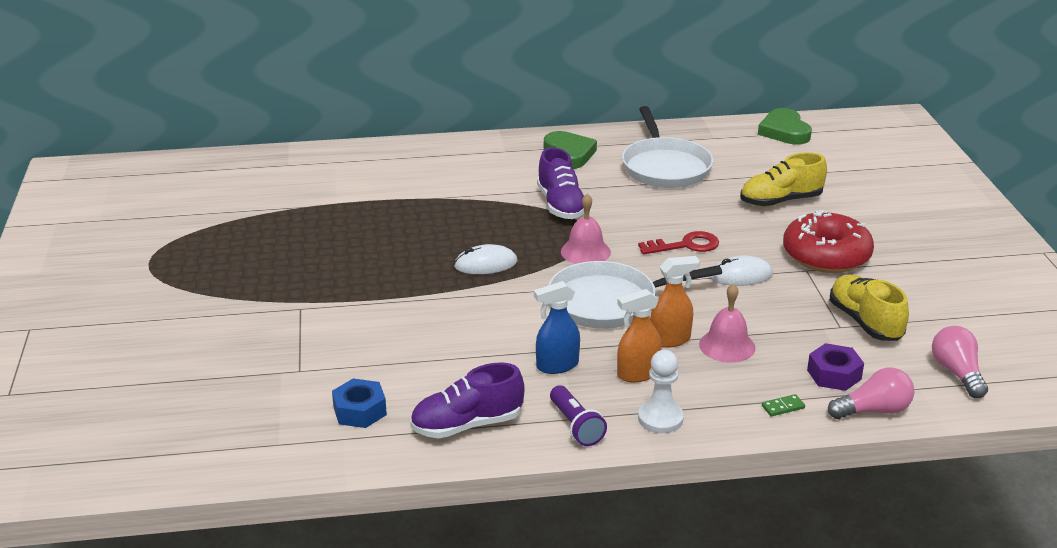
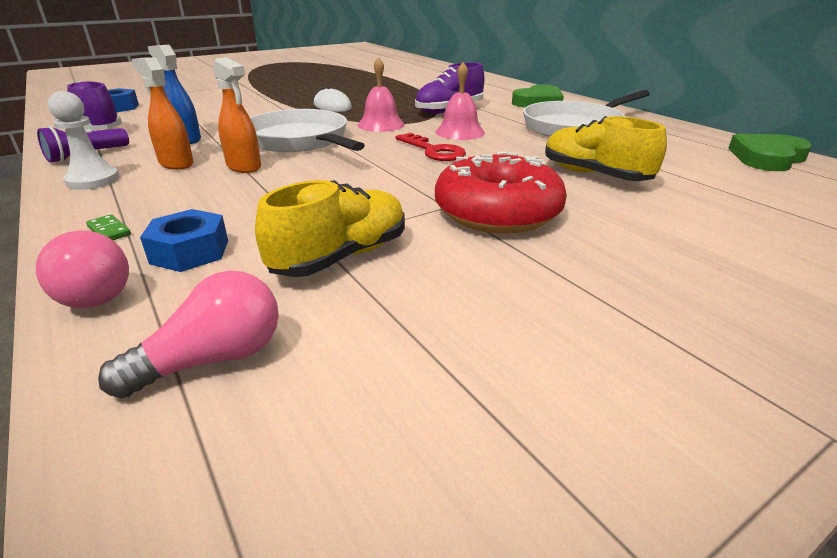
camera: 65 degrees right, 0 degrees up
(727, 346) = (241, 189): pink bell -> pink bell (460, 132)
(741, 275) = (398, 178): white mouse -> none
(834, 374) = (190, 252): purple nut -> blue nut

